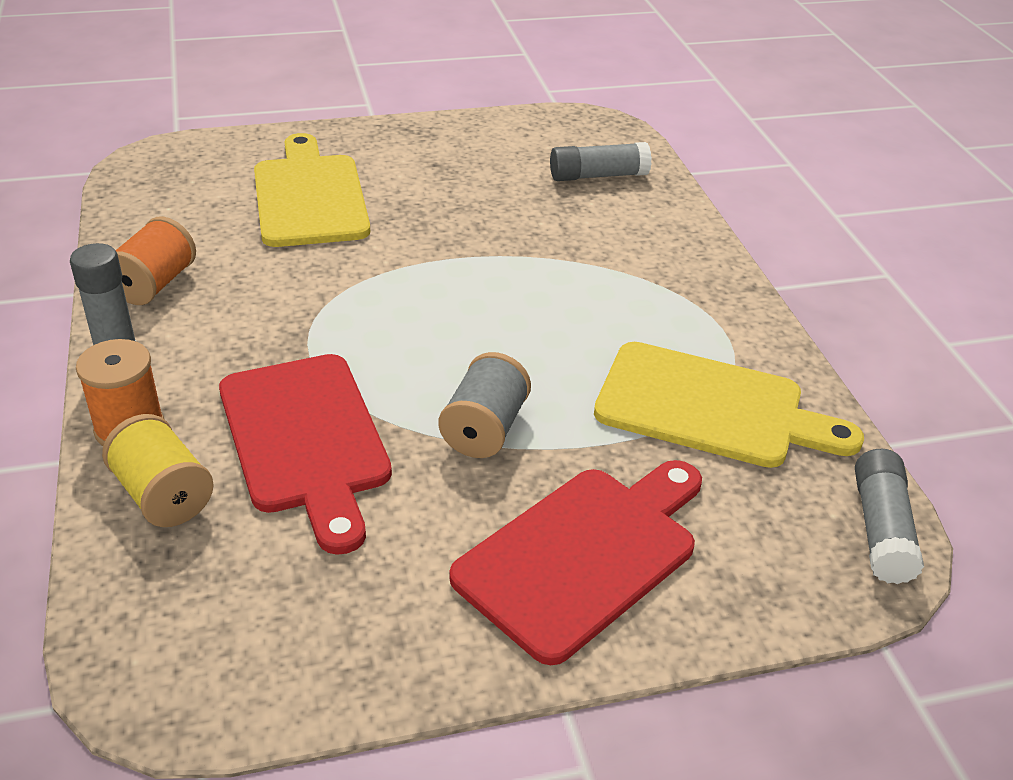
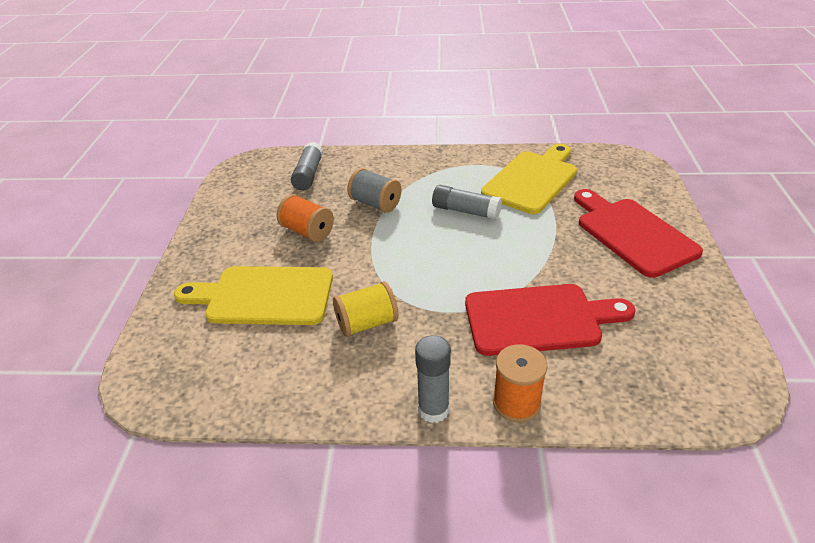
camera: 70 degrees left, 0 degrees up
(154, 284) = (346, 387): orange spool -> orange spool (307, 231)
(163, 495) = (584, 386): yellow spool -> yellow spool (366, 323)
(484, 429) = (538, 250): grey spool -> grey spool (375, 204)
(881, 529) = (615, 156): grey glue stick -> grey glue stick (466, 211)

